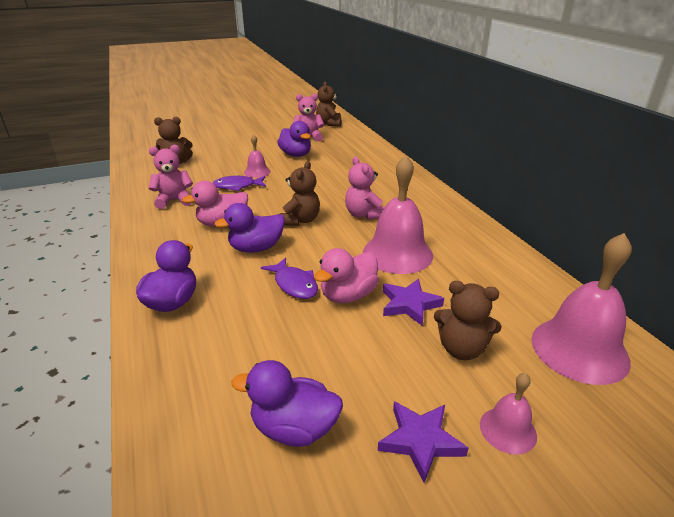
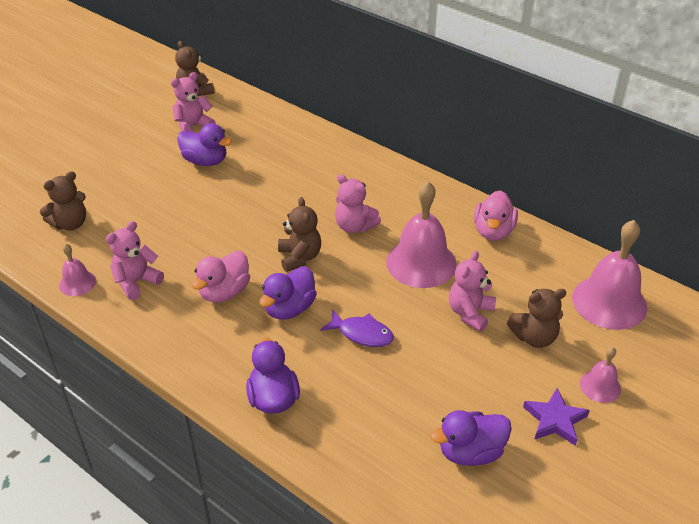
camera: 30 degrees left, 10 degrees up
(237, 186) = (187, 235): purple fish -> none
(257, 172) = (187, 205): pink bell -> pink bell (77, 283)
(348, 295) = (415, 325): pink duck -> pink duck (493, 231)
(409, 304) = (470, 313): purple star -> pink teddy bear

